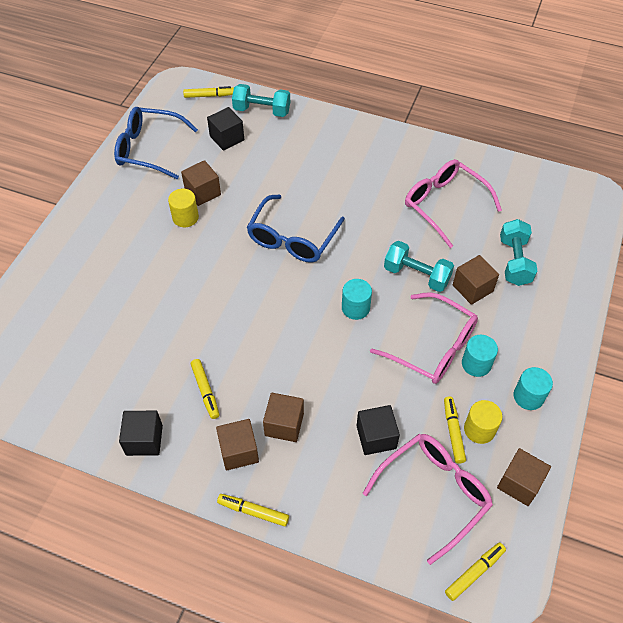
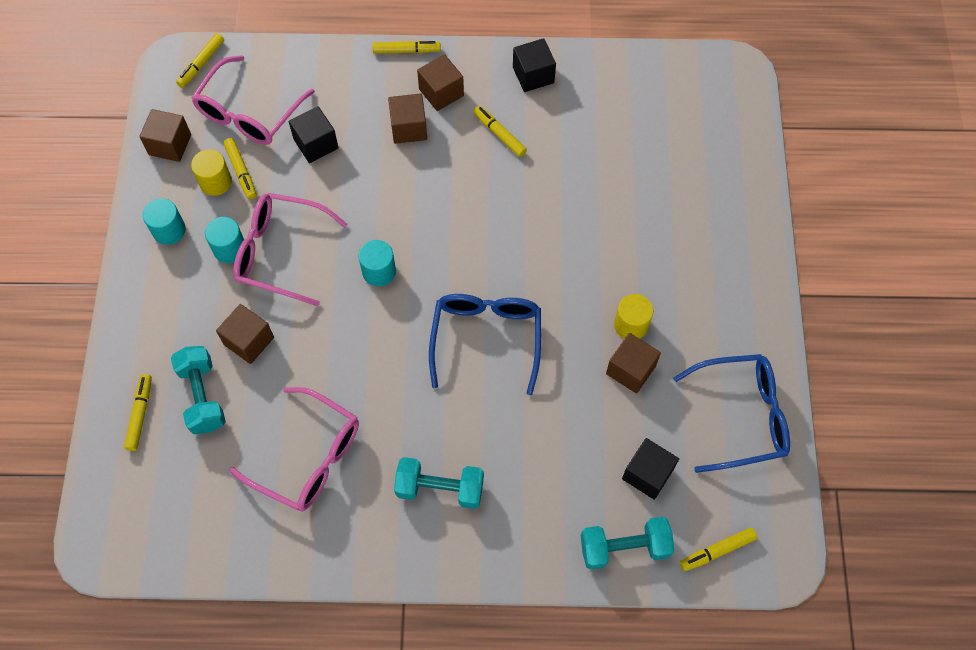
camera: 160 degrees right, 10 degrees up
(416, 275) = (319, 337): turquoise dumbbell -> turquoise dumbbell (440, 488)
(563, 263) = (140, 414): none -> yellow marker

